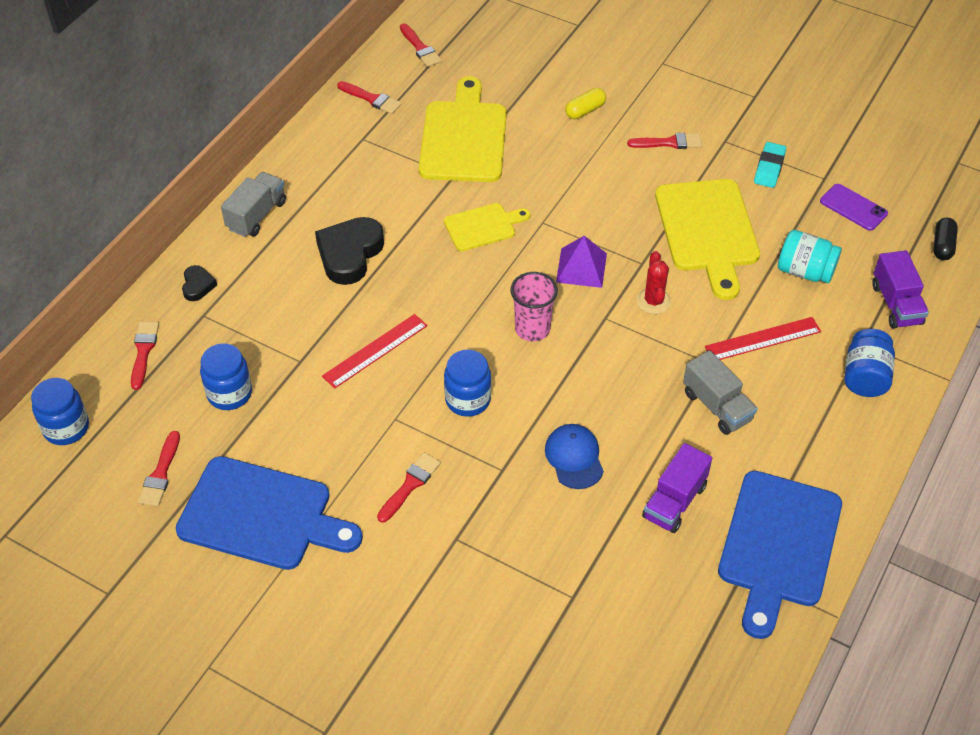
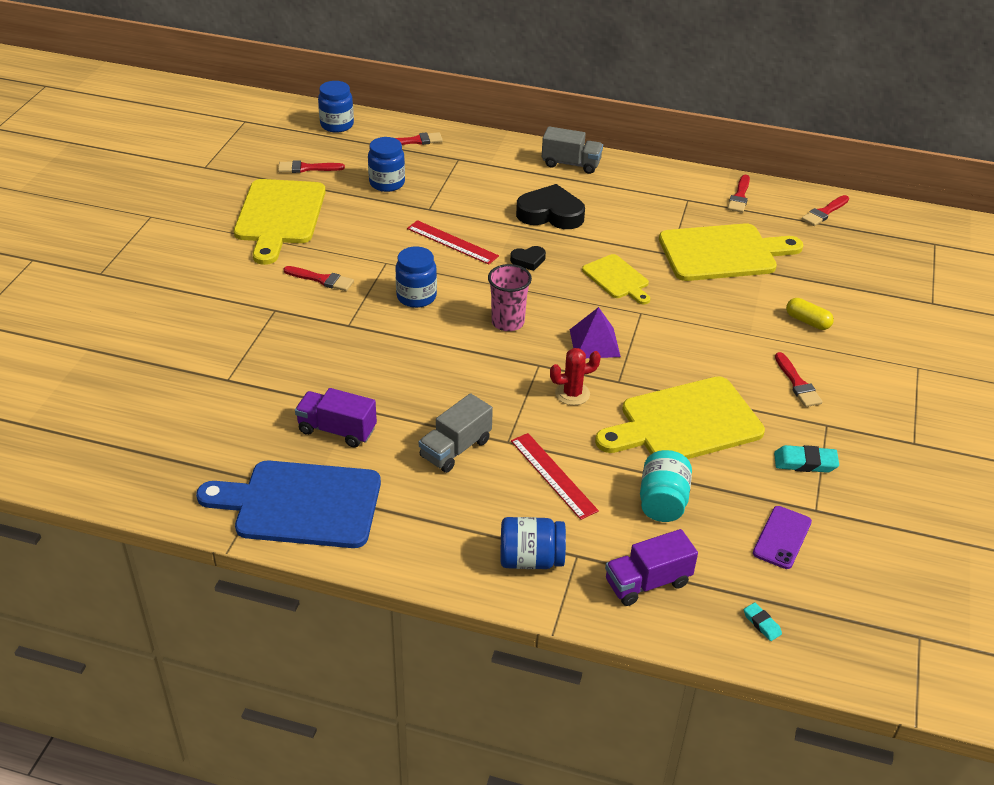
camera: 75 degrees right, 10 degrees down
(198, 285) = (486, 151): black heart -> black heart (528, 260)
(262, 515) = (279, 216): blue cutting board -> yellow cutting board
(574, 457) = (371, 364): blue cap -> none
(942, 245) = (762, 624): black capsule -> turquoise eraser

